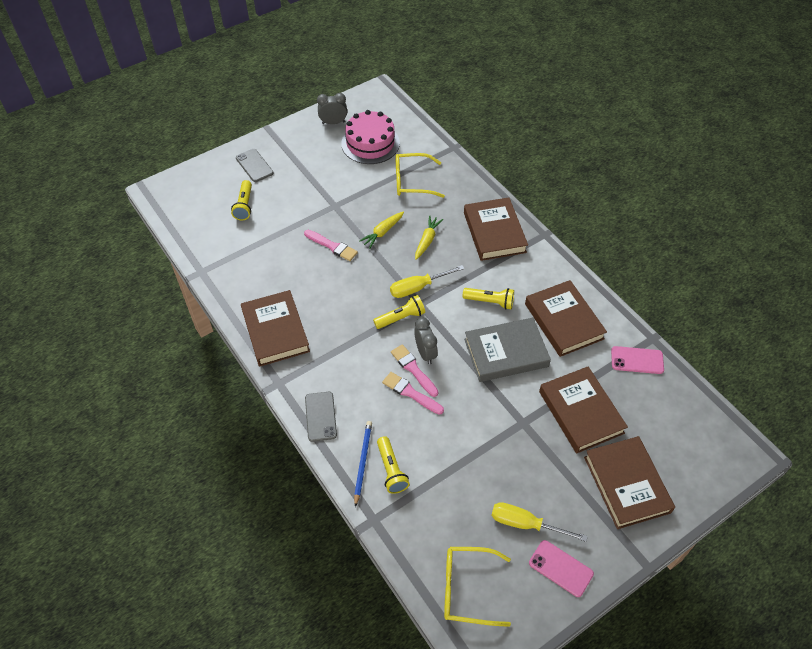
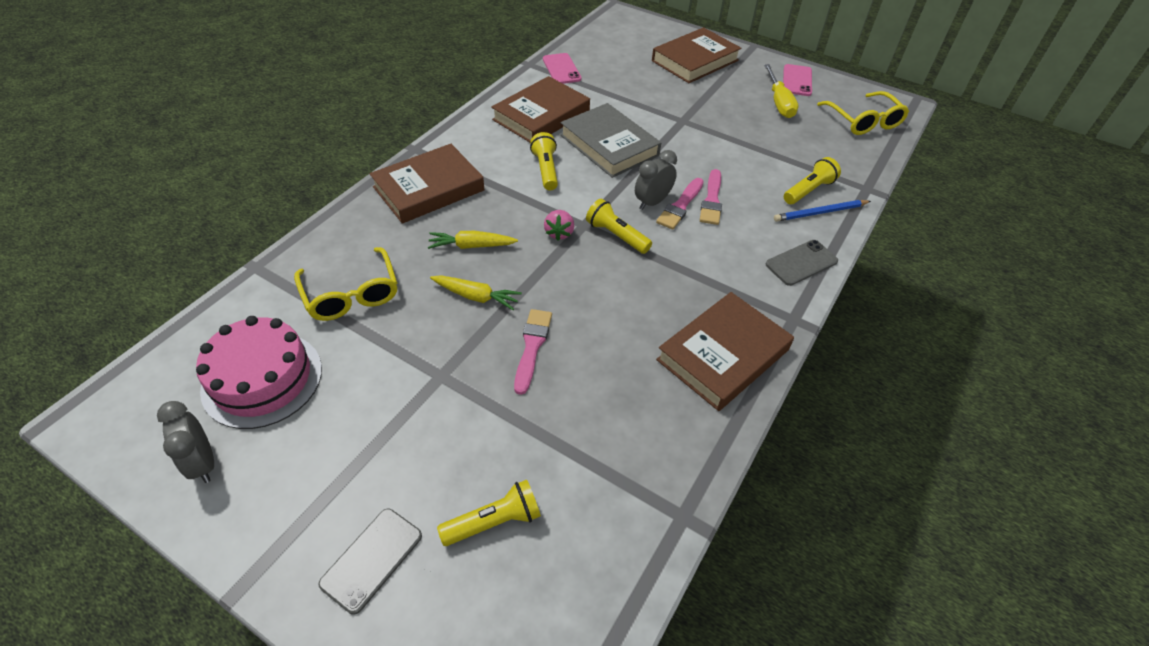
camera: 115 degrees left, 5 degrees down
(418, 287) = (559, 233): yellow screwdriver -> pink strawberry
(580, 412) = (644, 91): brown book -> none

